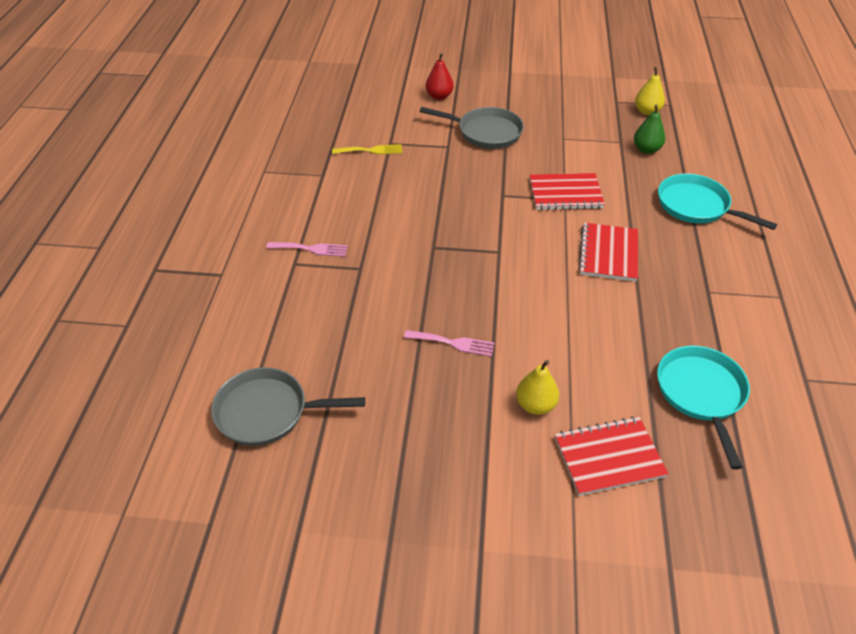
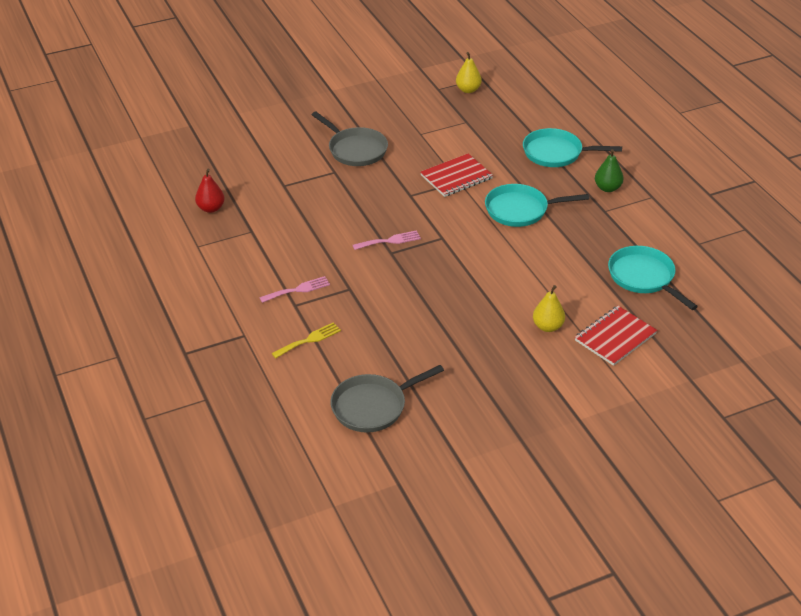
camera: 30 degrees left, 5 degrees down
(371, 150) = (273, 197): yellow fork -> yellow fork (309, 340)
(439, 96) = (289, 132): red pear -> red pear (211, 208)
(453, 343) = (462, 311): pink fork -> pink fork (390, 241)
(486, 132) = (355, 149): grey pan -> grey pan turned 60 degrees clockwise
(608, 253) = (520, 210): red notebook -> turquoise pan
(646, 149) = (490, 121): green pear -> green pear (607, 188)

